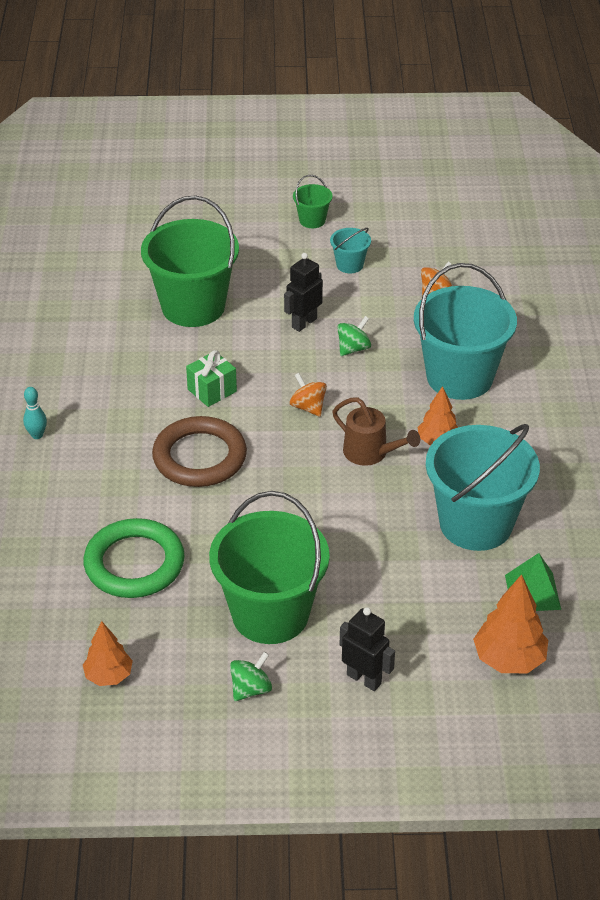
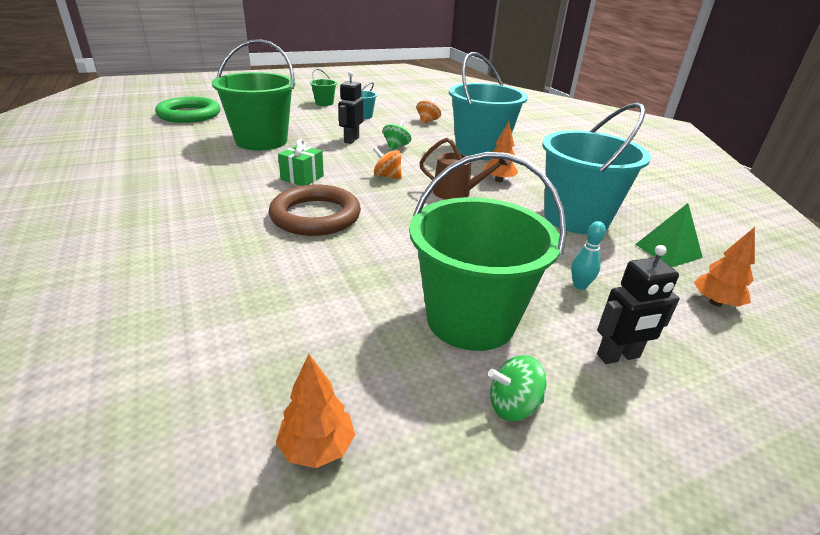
camera: 25 degrees left, 10 degrees down
(37, 435) = (140, 226): turquoise bowling pin -> turquoise bowling pin (580, 286)
(134, 563) = (292, 307): green ring -> green ring (189, 114)
(251, 689) = (513, 405): green spinning top -> green spinning top turned 120 degrees counterclockwise
(364, 679) = (618, 356): black robot -> black robot turned 150 degrees clockwise
(509, 659) = (715, 302): orange tree -> orange tree, size x0.66

